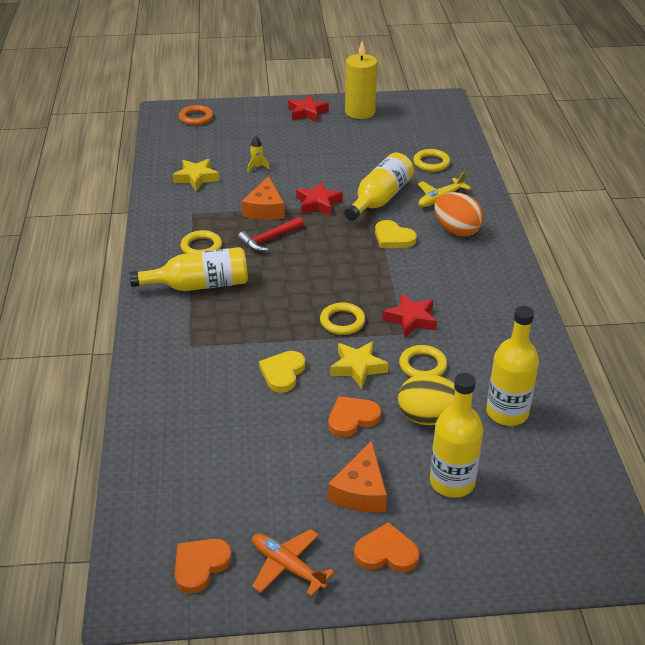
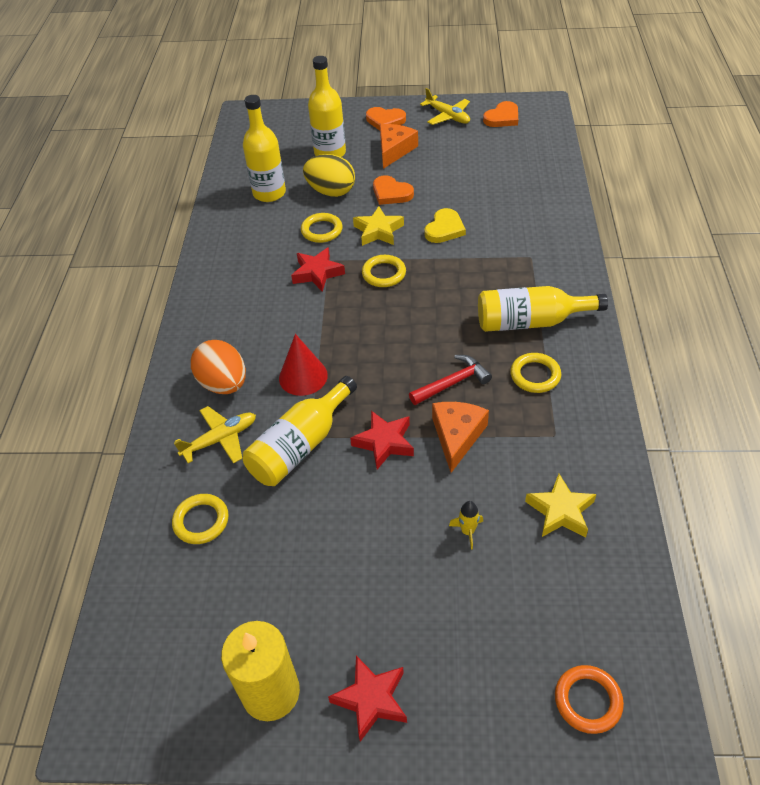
camera: 170 degrees left, 10 degrees up
(287, 566) = (448, 116): orange plane -> yellow plane
(352, 418) = (391, 193): orange heart -> orange heart turned 60 degrees clockwise
(393, 238) = (303, 376): yellow heart -> red cone

